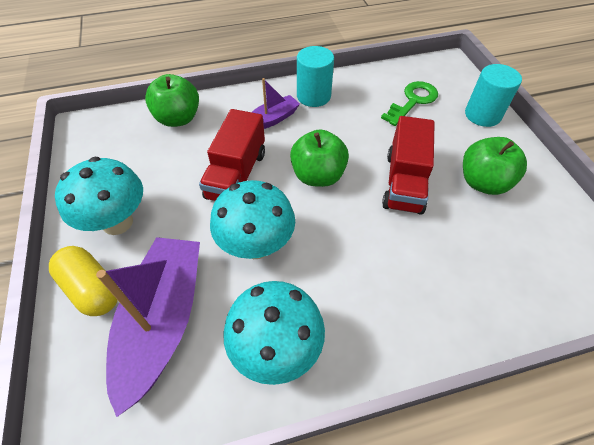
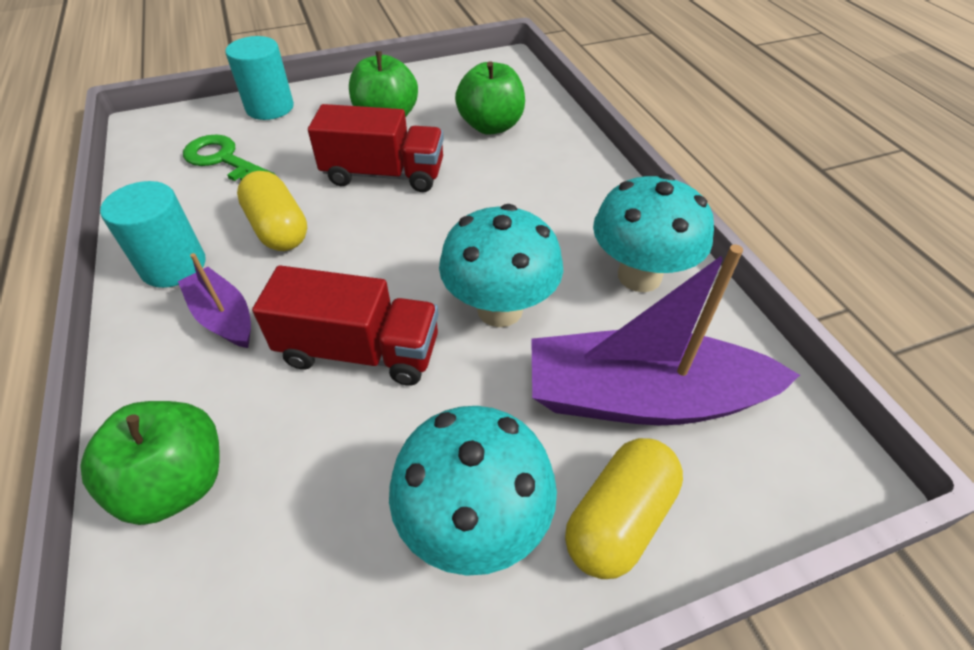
camera: 95 degrees left, 5 degrees down
(318, 176) = (367, 253): green apple -> green apple (491, 126)
(343, 133) = (278, 228): none -> yellow capsule

